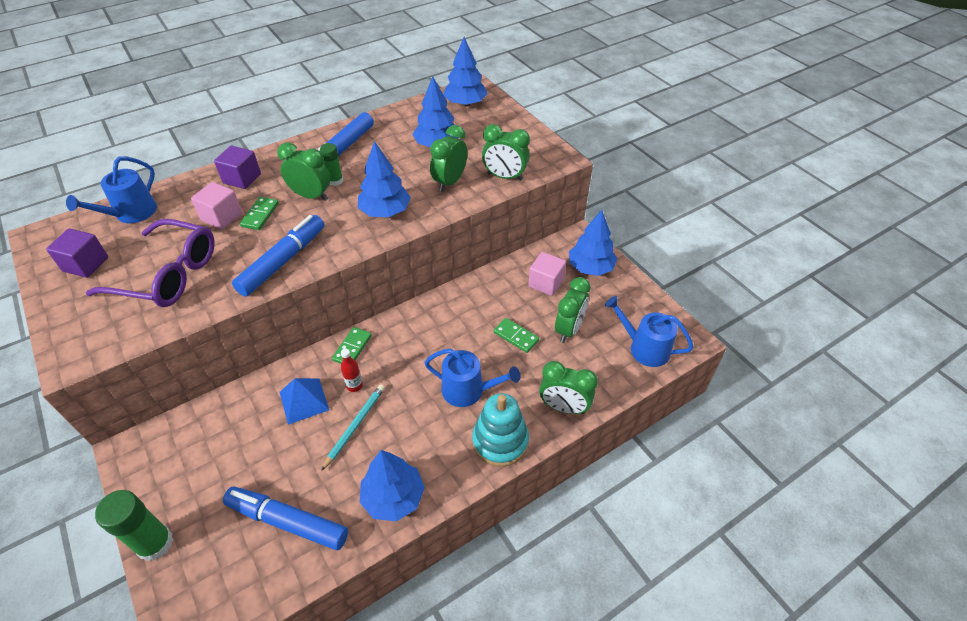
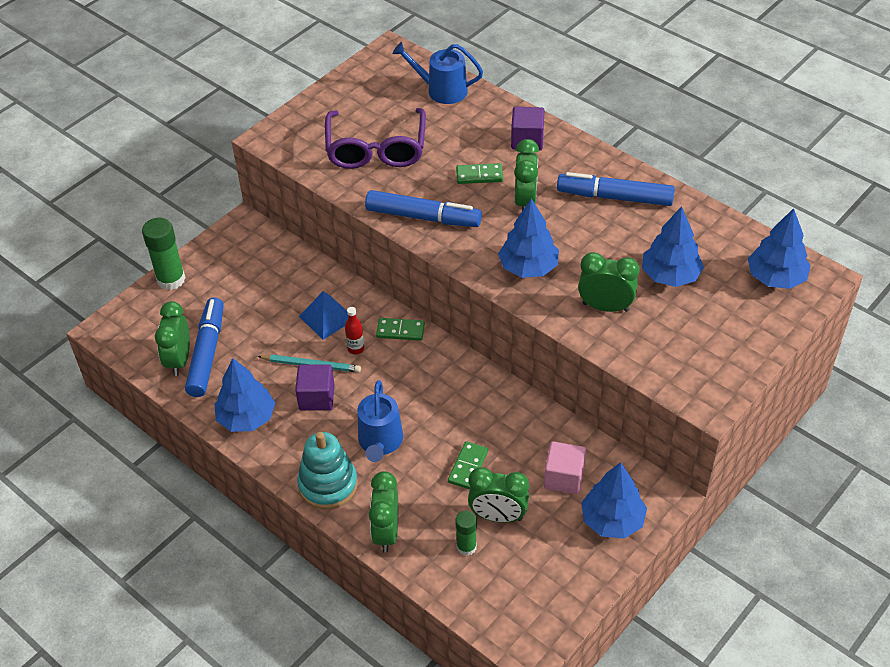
camera: 75 degrees right, 0 degrees up
(86, 264) = (368, 94): purple cube -> purple cube (316, 397)
(222, 217) = (464, 150): pink cube -> none
(335, 181) = (559, 211): green glue stick -> green glue stick (466, 547)
(504, 177) = (641, 355): green clock -> green clock (179, 360)
(645, 348) = (498, 600): blue watering can -> none

